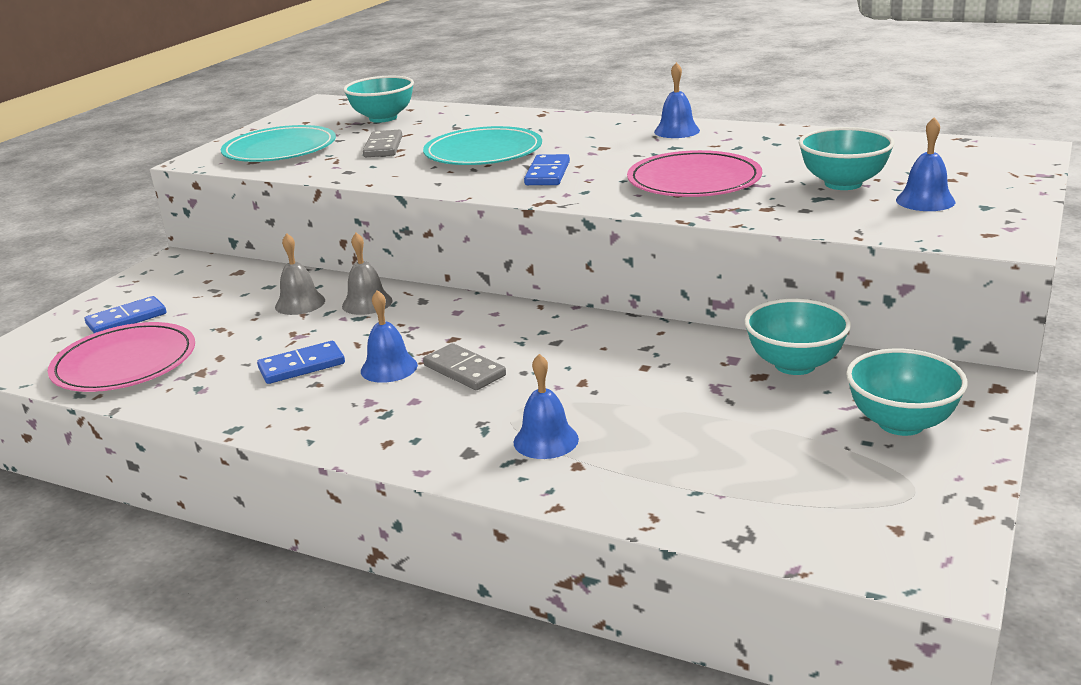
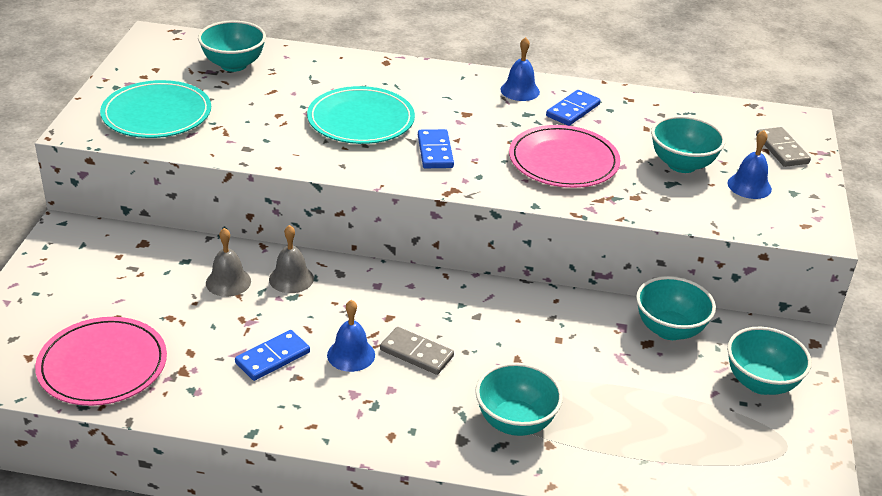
camera: 20 degrees left, 10 degrees up
(126, 319) = (68, 310): blue domino -> blue domino (573, 110)
(383, 147) = (260, 111): grey domino -> grey domino (782, 149)
(546, 440) = (515, 422): blue bell -> turquoise bowl

